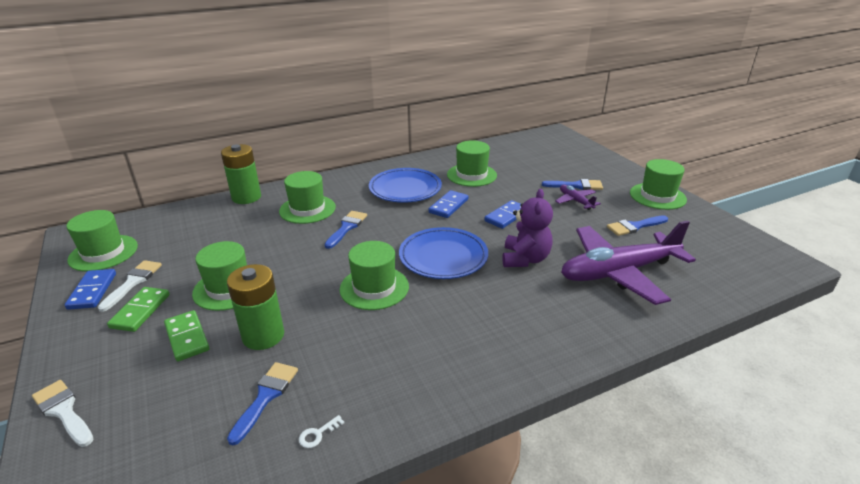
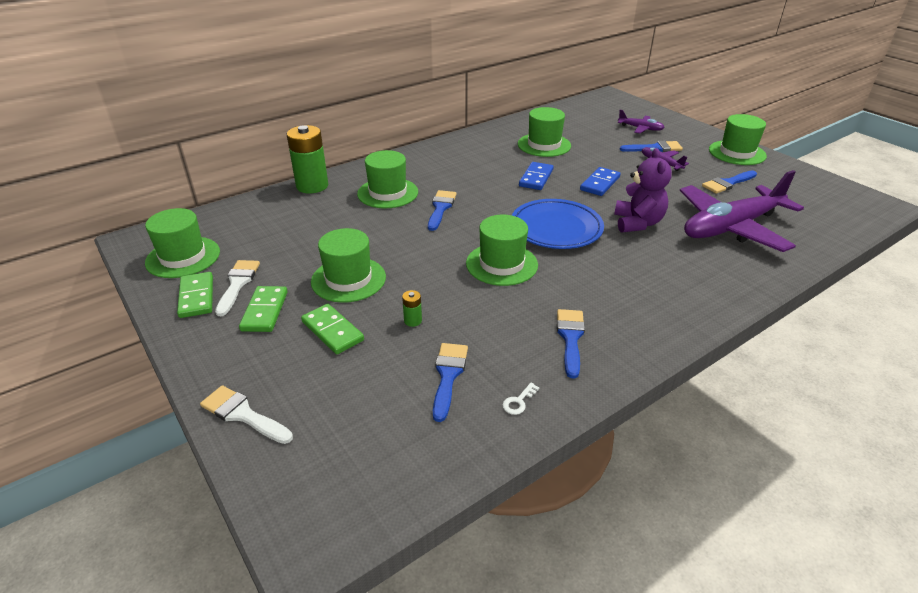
camera: 10 degrees left, 5 degrees up
(92, 291) = (197, 297): blue domino -> green domino
(263, 336) = (413, 321): green battery -> green battery, size x0.42
(402, 372) = (570, 338): none -> blue brush
(405, 189) = (482, 164): blue plate -> none
(571, 165) = (640, 128): none -> purple plane

